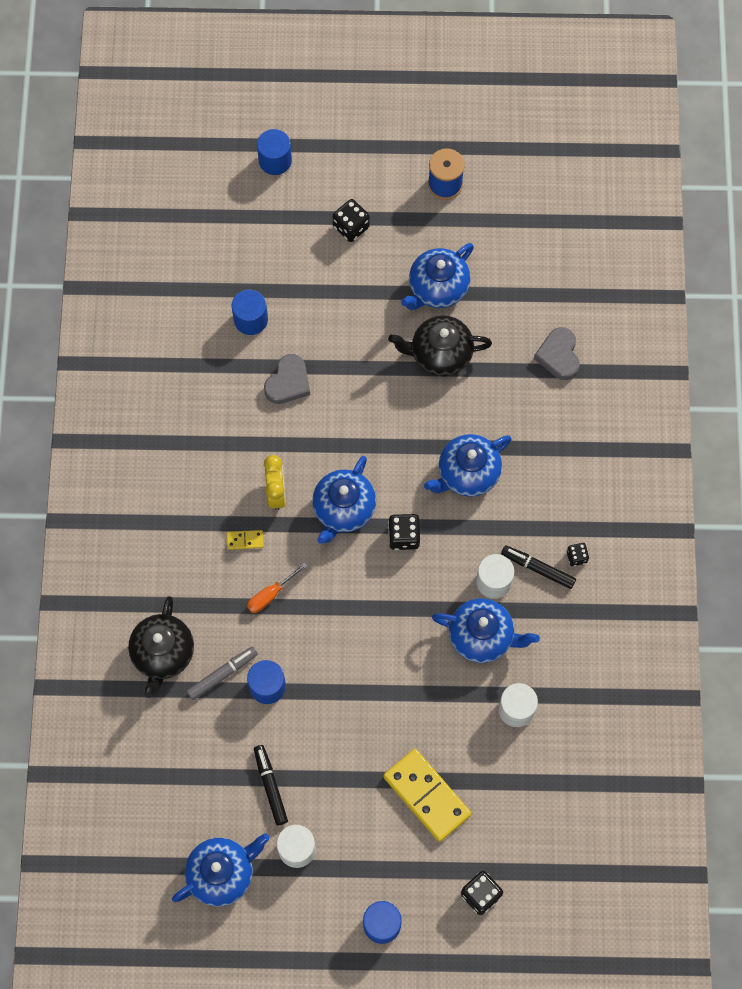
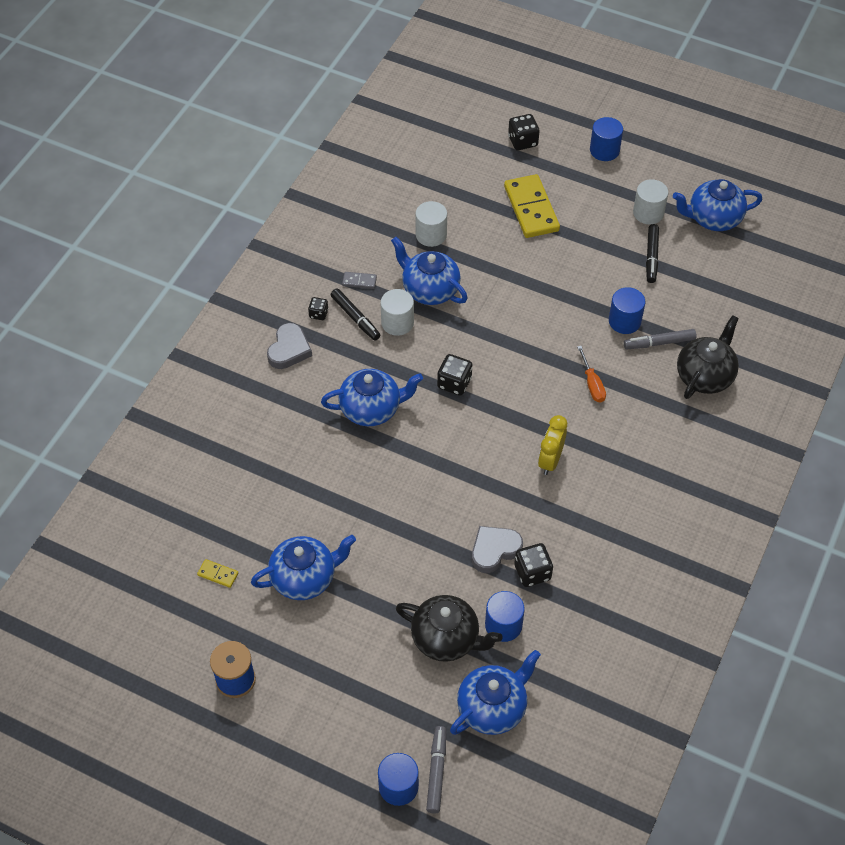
camera: 155 degrees left, 15 degrees down
(245, 540) = (596, 433): yellow domino -> yellow domino (218, 574)
(251, 183) = (436, 771): none -> grey marker
(270, 595) = (592, 384): orange screwdriver -> orange screwdriver turned 90 degrees clockwise
(343, 509) = (496, 424): blue teapot -> blue teapot (493, 708)
(351, 227) = (356, 676): black dice -> black dice (532, 572)
(440, 354) = (337, 517): black teapot -> black teapot (446, 639)
(558, 356) = (230, 471): grey heart -> grey heart (289, 349)
(558, 614) = (359, 281): none -> grey domino

